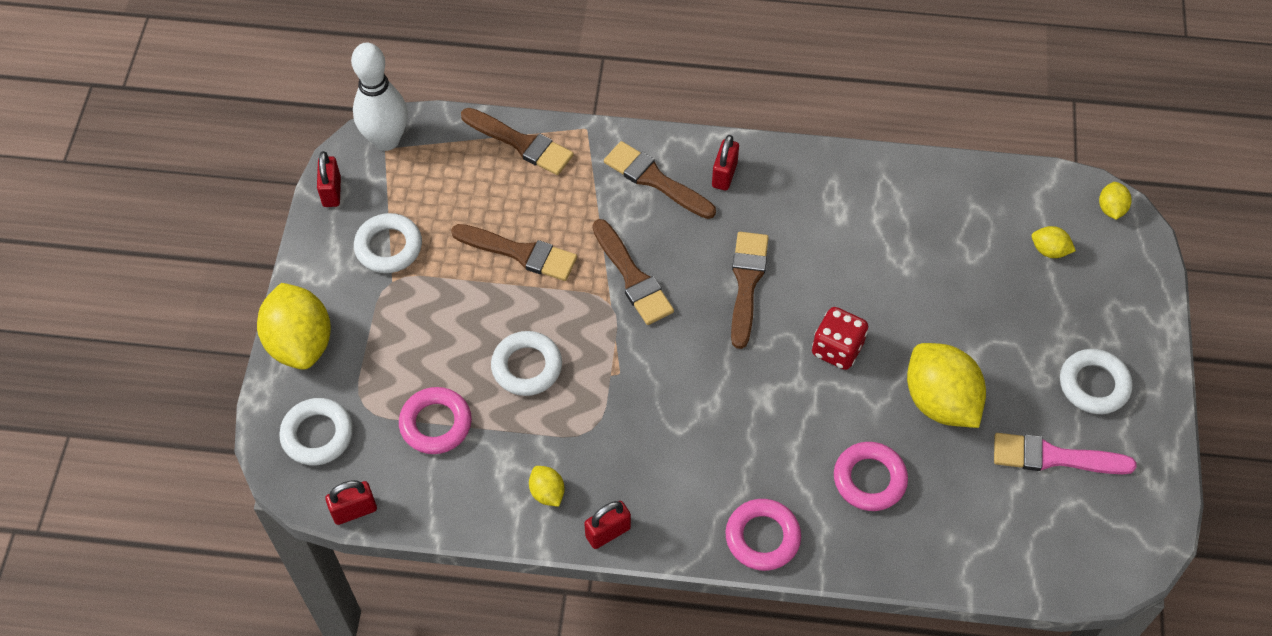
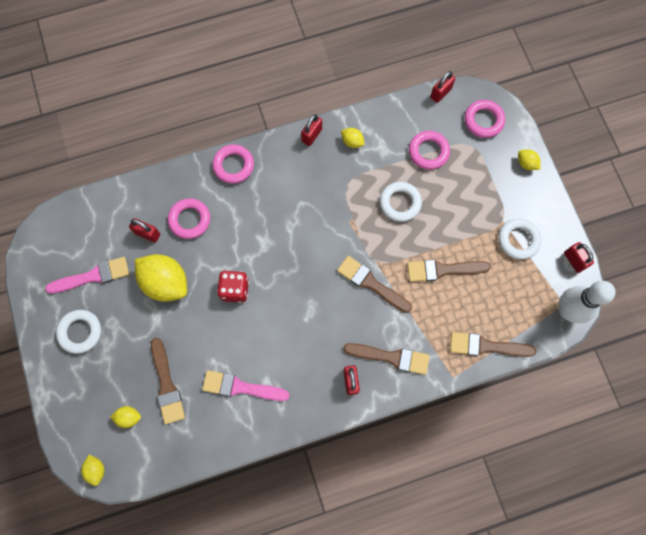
camera: 155 degrees right, 15 degrees up
(300, 343) = (526, 163): yellow lemon -> yellow lemon, size x0.46
(317, 435) = (483, 121): white ring -> pink ring
(747, 283) = (304, 309): brown brush -> brown brush (166, 385)
(878, 225) = (241, 387): none -> pink brush
(946, 486) = (147, 234): none -> red padlock

